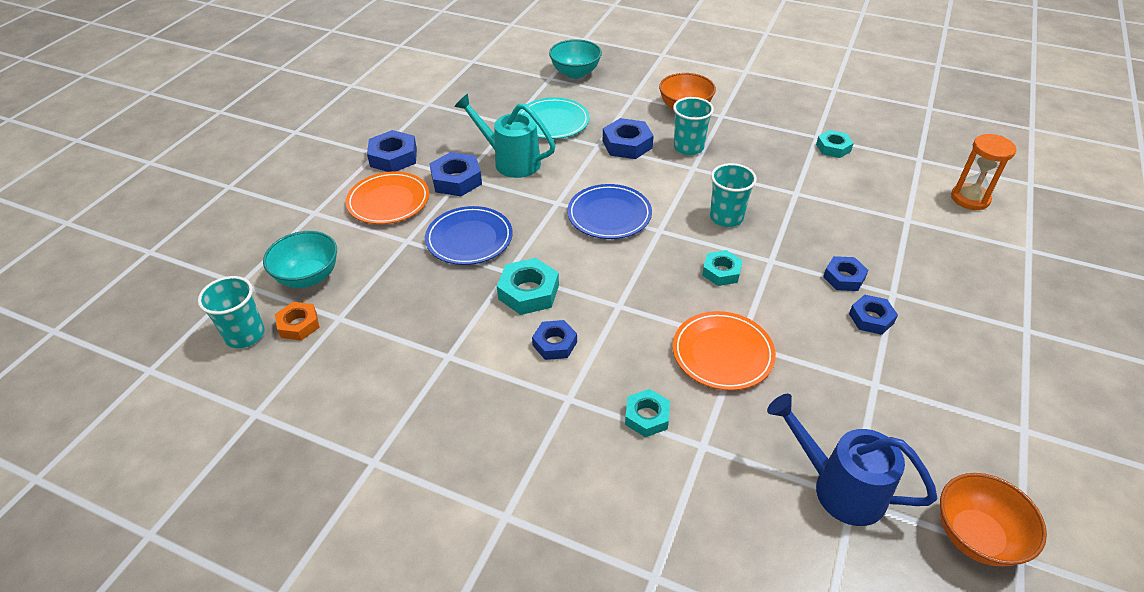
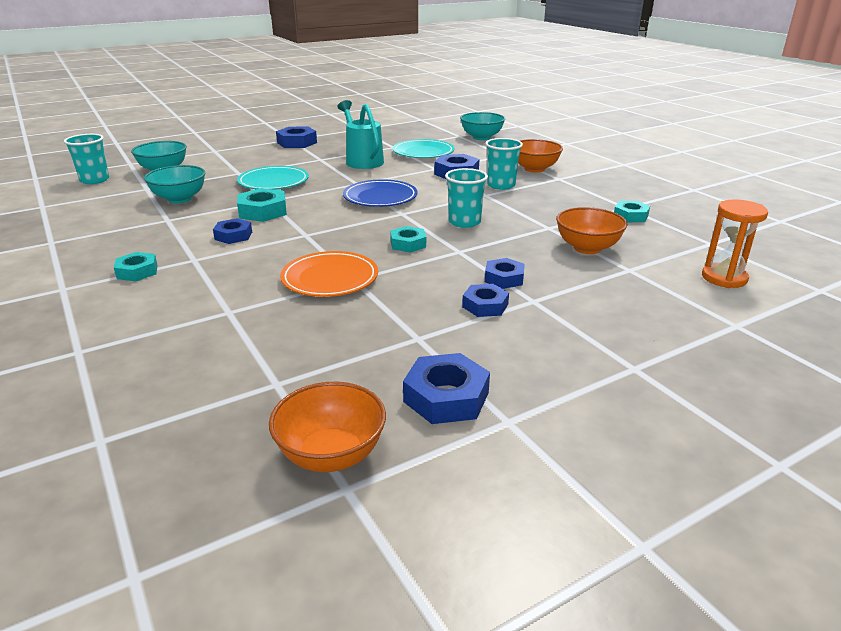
camera: 35 degrees right, 15 degrees down
(299, 325) = (124, 185): orange nut -> none
(388, 201) = (260, 157): orange plate -> none
(408, 316) = (179, 199): none -> turquoise bowl
(456, 180) = (314, 159): blue nut -> blue nut (446, 397)
(469, 239) = (273, 182): blue plate -> turquoise plate
(647, 416) = (222, 285): turquoise nut -> turquoise nut (137, 271)
(839, 487) = (277, 374): blue watering can -> none
(852, 207) = (587, 248): none -> orange bowl

